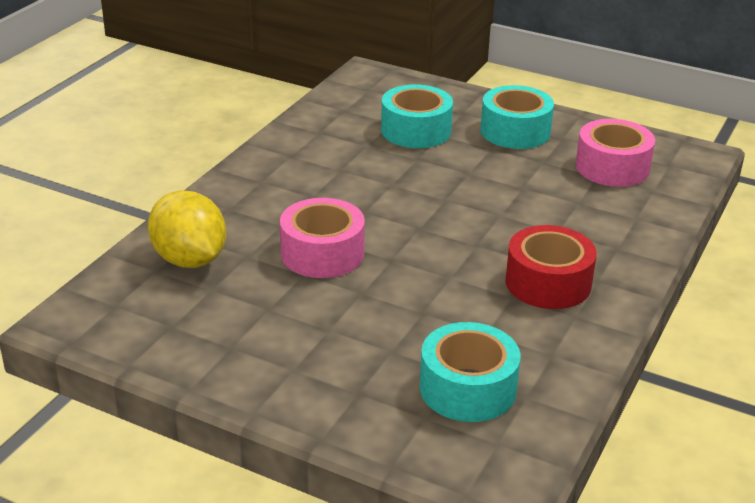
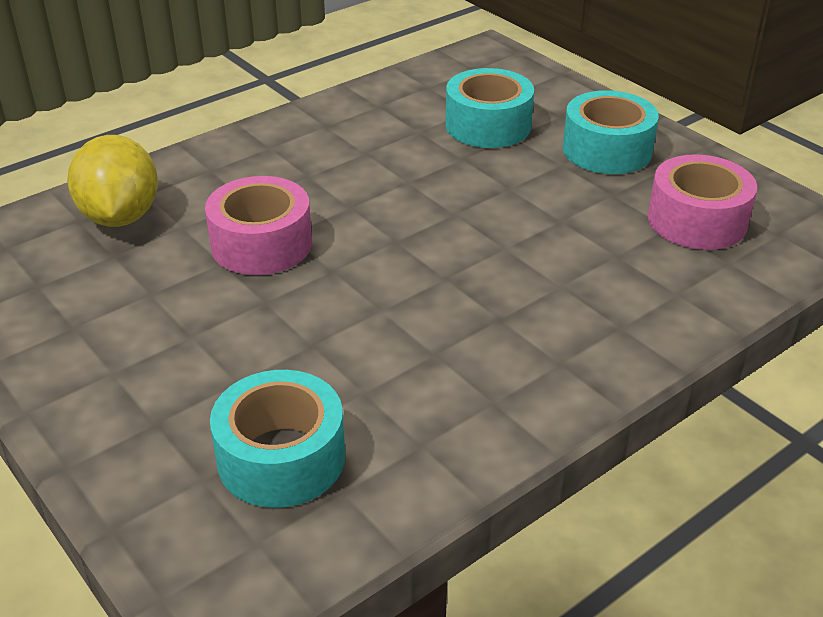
camera: 25 degrees right, 5 degrees up
(548, 283) = (493, 349): red tape -> none

